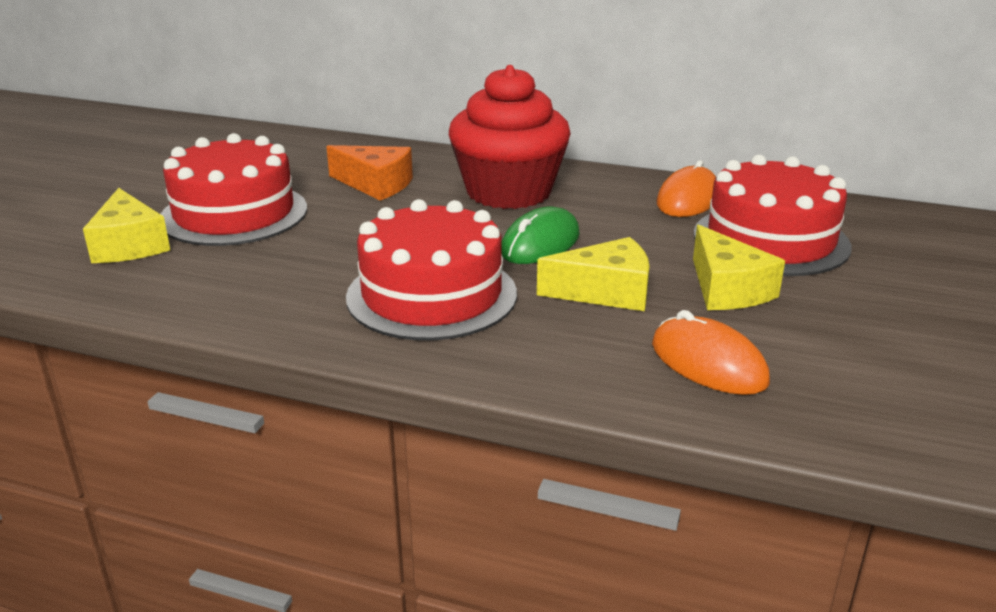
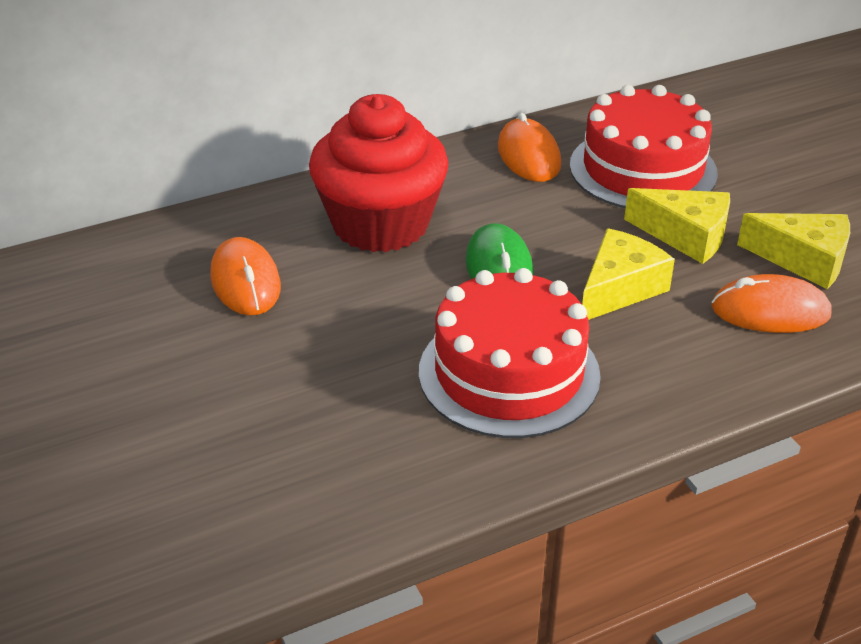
camera: 45 degrees left, 10 degrees up
(129, 245) = (135, 503): yellow cheese -> yellow cheese (803, 260)
(234, 213) = (170, 399): red cake -> none
(376, 184) = (245, 282): orange cheese -> orange mouse

